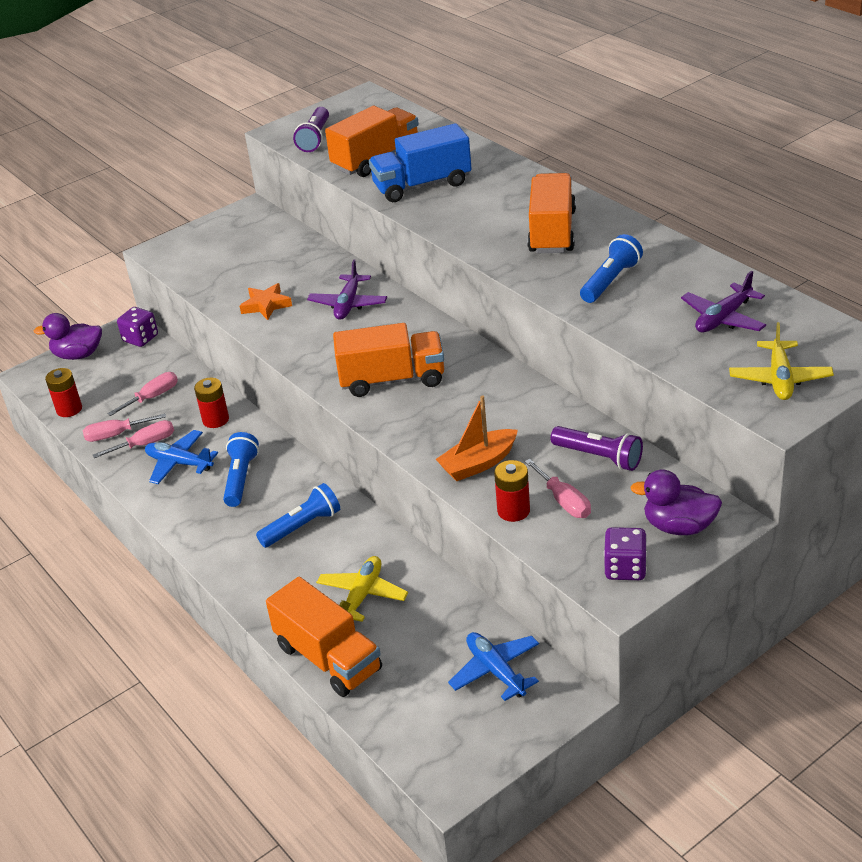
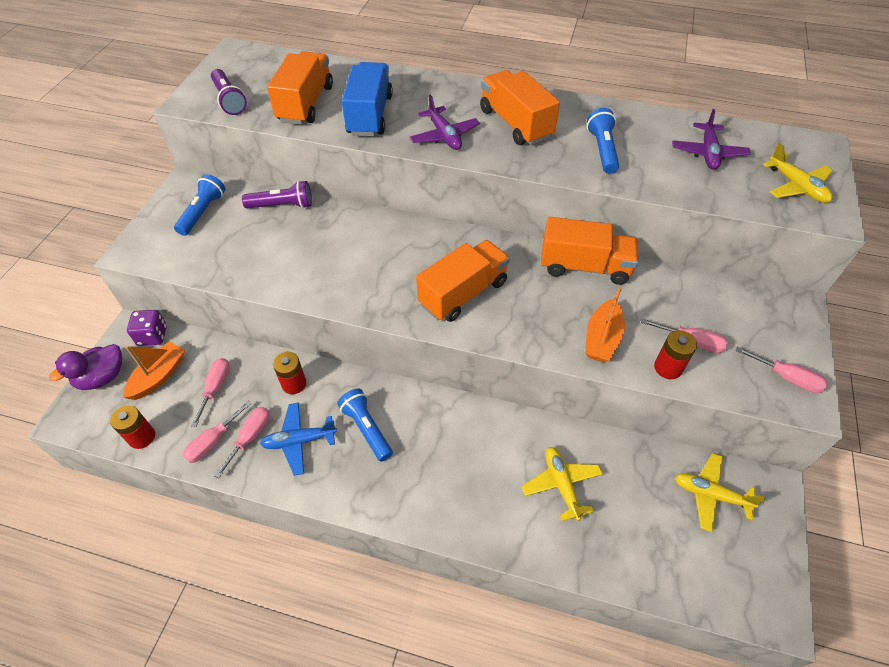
camera: 40 degrees left, 15 degrees up
(119, 371) = (159, 376): none -> orange boat
(266, 305) = (288, 267): orange star -> none
(302, 526) = (458, 447): blue flashlight -> blue flashlight (203, 212)
(328, 658) = (592, 558): orange truck -> orange truck (584, 266)
(348, 304) = (359, 239): purple plane -> purple plane (444, 136)
(422, 185) = (370, 115): blue truck -> blue truck turned 150 degrees clockwise
(496, 671) = (710, 495): blue plane -> yellow plane
(599, 457) = (673, 293): purple flashlight -> purple flashlight (282, 205)
(625, 568) = (786, 378): purple dice -> pink screwdriver
(679, 526) = (779, 325): purple duck -> none

